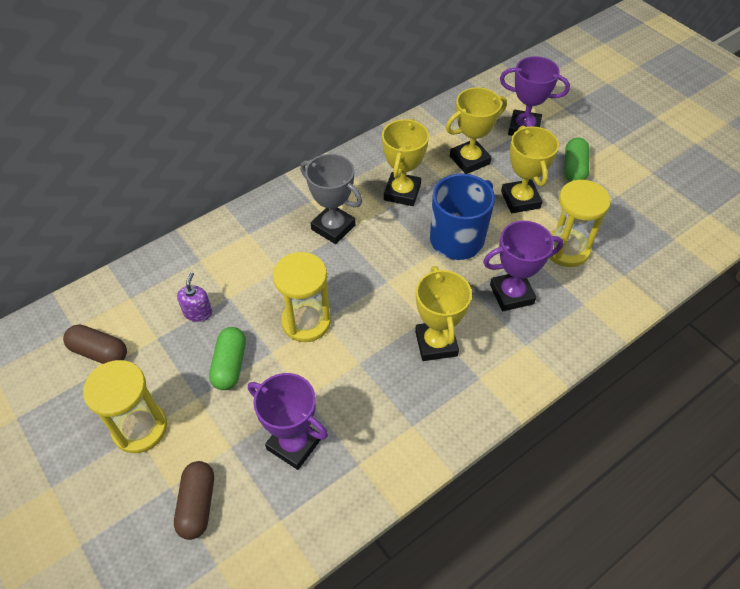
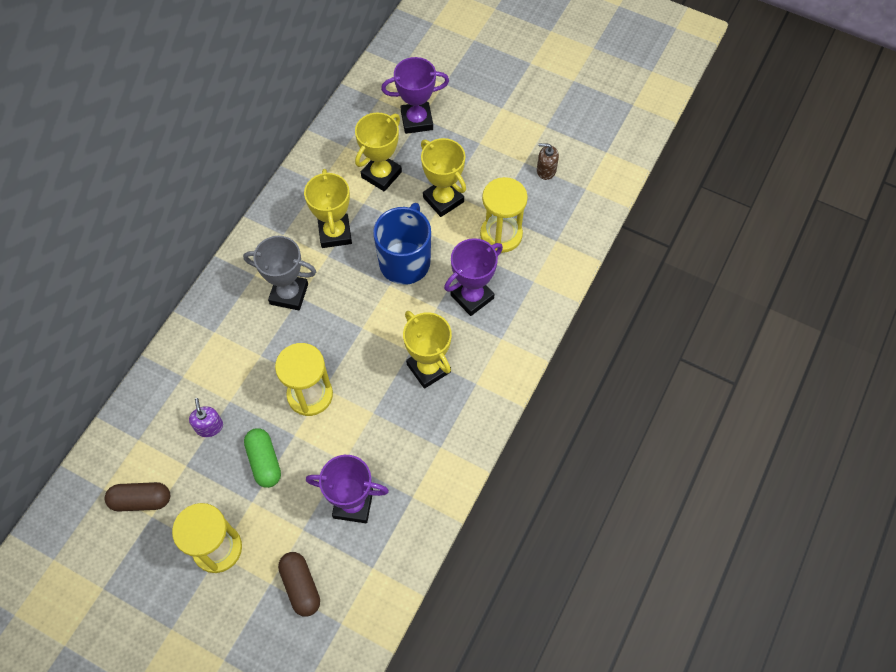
camera: 25 degrees left, 10 degrees up
(574, 169) = (478, 148): green capsule -> none
(637, 209) = (546, 170): none -> brown soap dispenser

